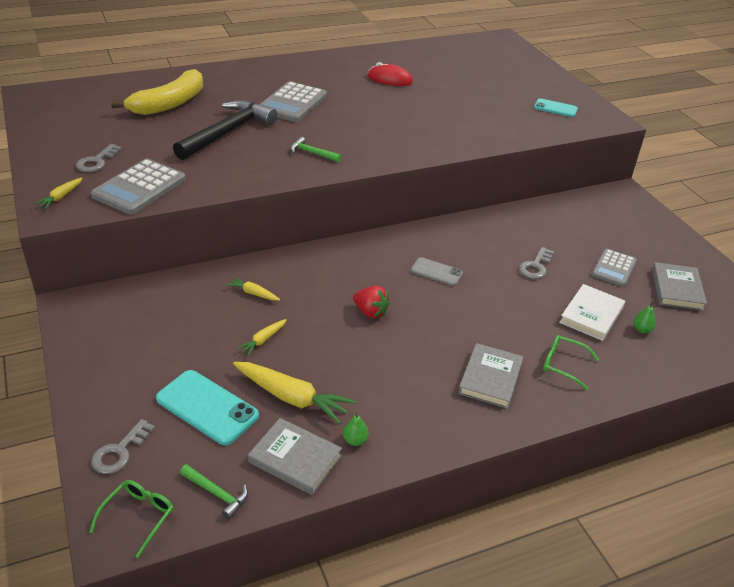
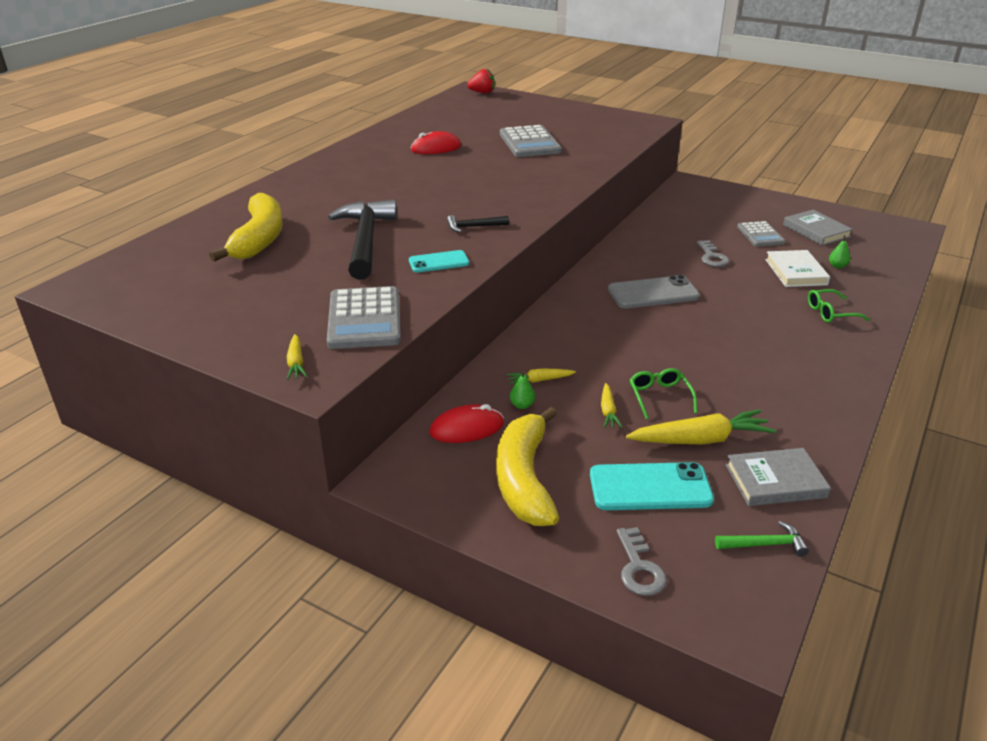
camera: 35 degrees left, 5 degrees down
(97, 161) = (275, 317): grey key -> none
(138, 517) = (738, 605): green glasses -> green glasses (660, 397)
(143, 352) = (524, 479): none -> yellow banana
(161, 300) = (466, 428): none -> red mouse
(292, 103) = (383, 195): grey calculator -> grey calculator (529, 143)
(312, 153) = (474, 227): green hammer -> black hammer
(355, 440) = (792, 441): green pear -> green pear (522, 405)
(370, 312) = (653, 346): red strawberry -> red strawberry (482, 92)
(436, 272) = (653, 293): grey phone -> grey phone, size x1.65
(490, 378) = (804, 346): grey book -> none
(555, 108) = (600, 126): turquoise phone -> turquoise phone (439, 262)

